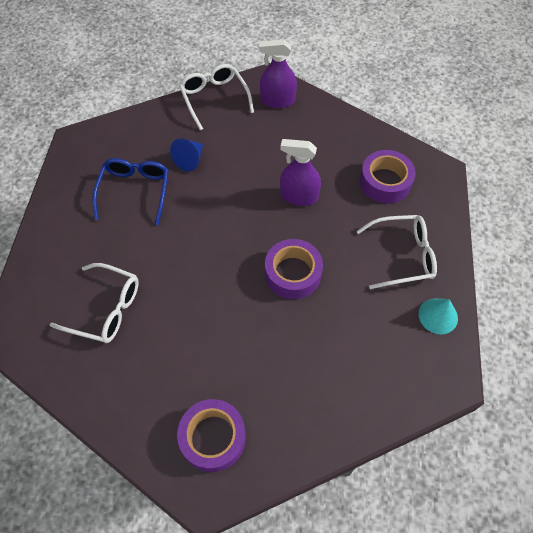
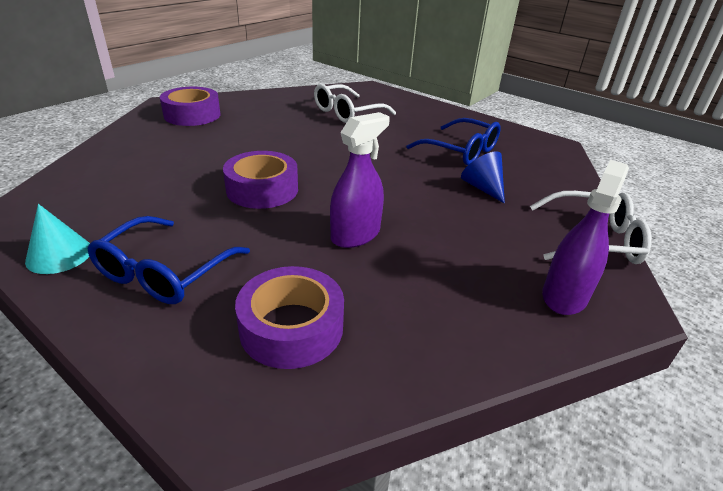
camera: 120 degrees right, 25 degrees down
(402, 255) = (164, 272): white glasses -> blue glasses

